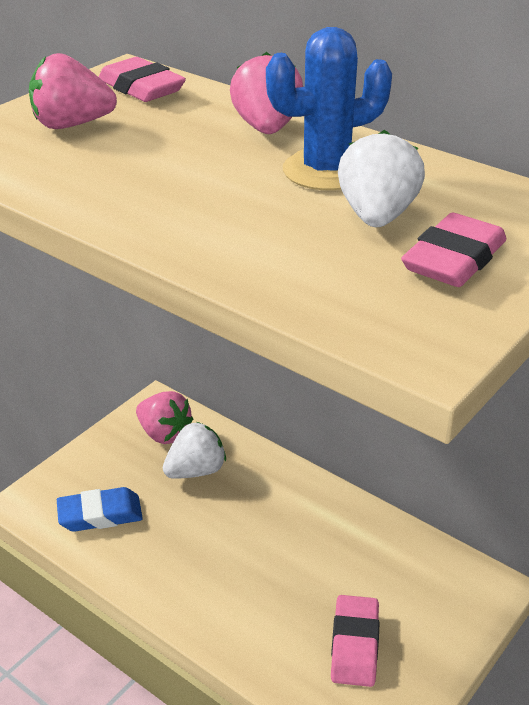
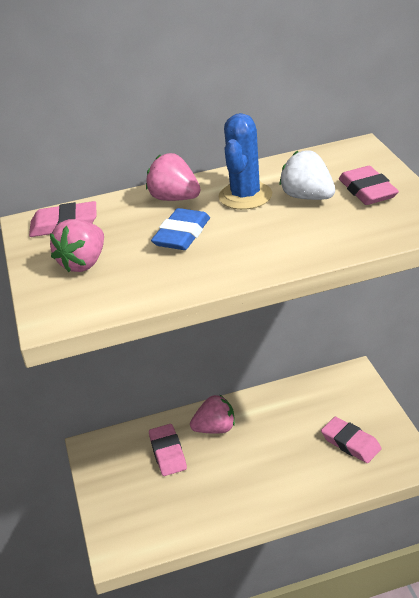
camera: 50 degrees left, 0 degrees up
(100, 514) = (162, 516): blue eraser -> blue eraser (182, 234)
(164, 434) = (121, 454): pink strawberry -> pink strawberry (215, 428)
(196, 471) = (168, 453): white strawberry -> pink eraser

